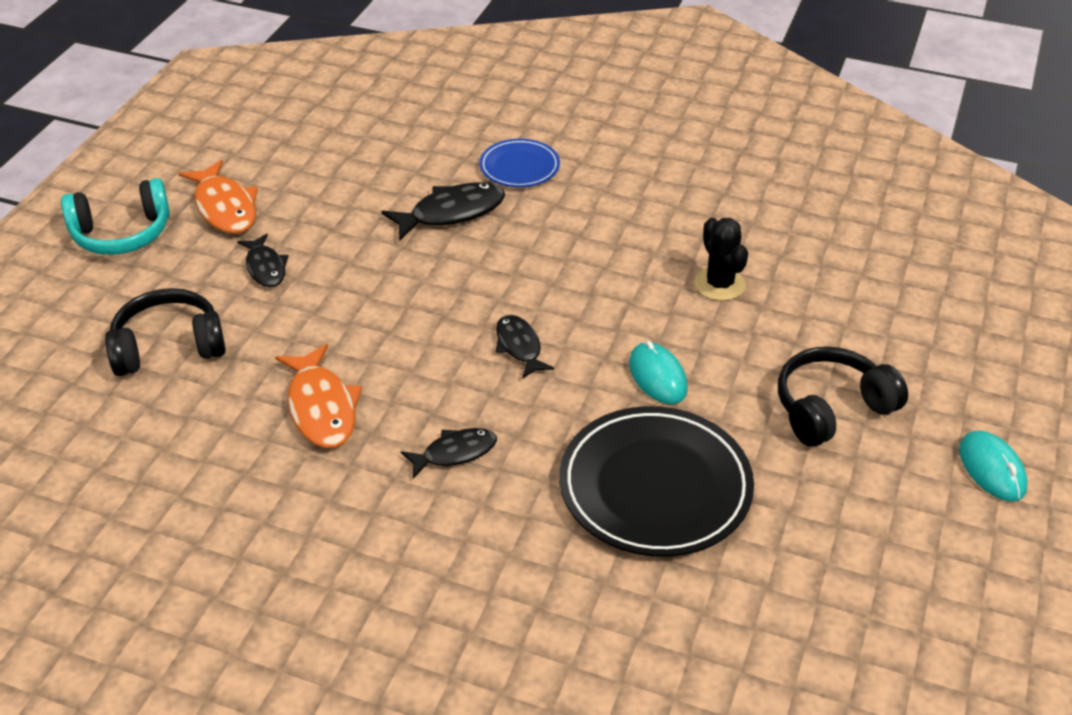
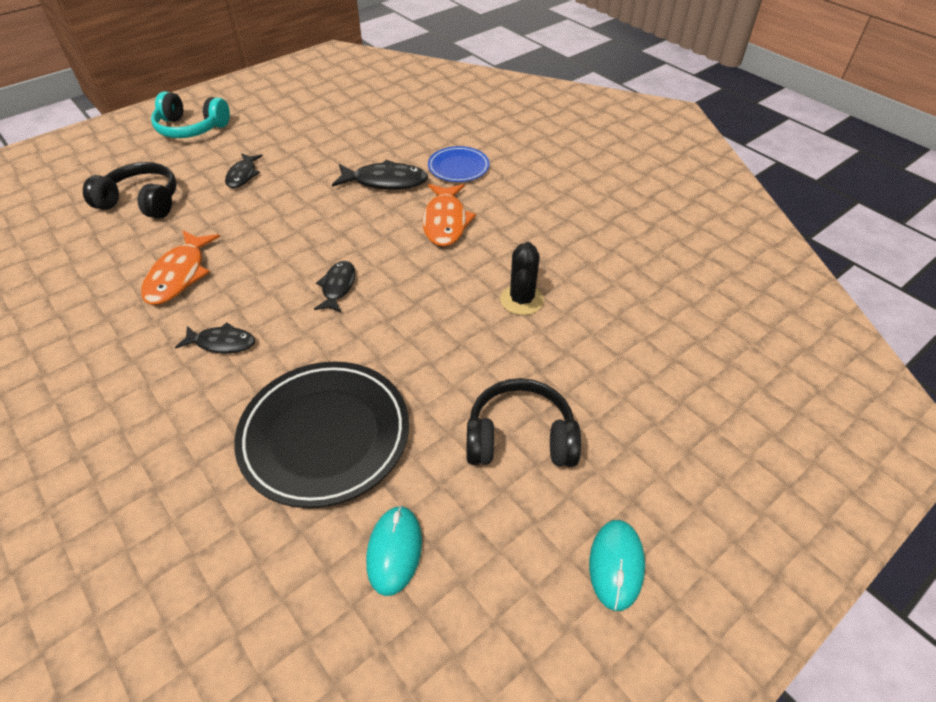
camera: 30 degrees right, 5 degrees up
(225, 207) = (259, 132): orange fish -> orange fish (445, 222)
(657, 376) = (409, 350): turquoise mouse -> turquoise mouse (394, 551)

